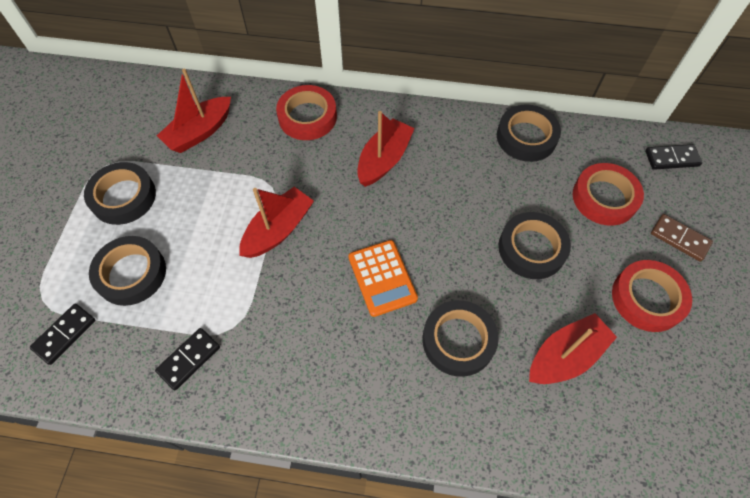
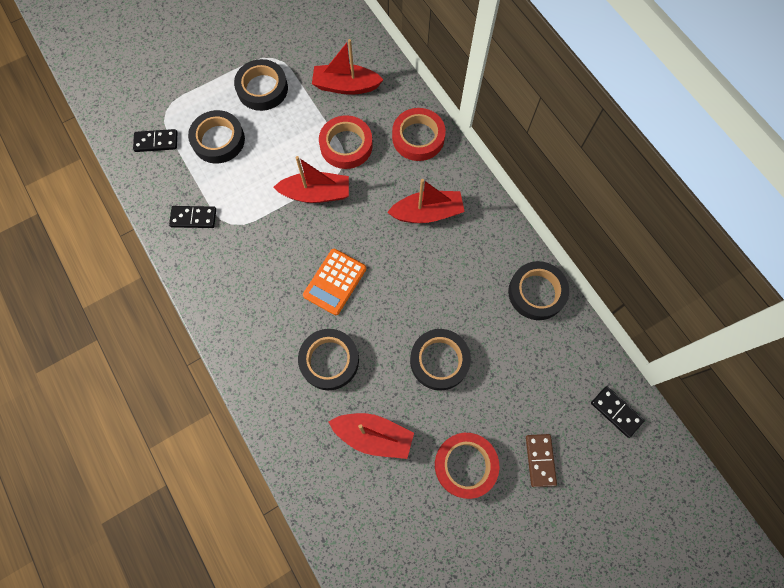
camera: 50 degrees right, 10 degrees up
(604, 198) = (530, 383): red tape -> red tape (346, 145)

